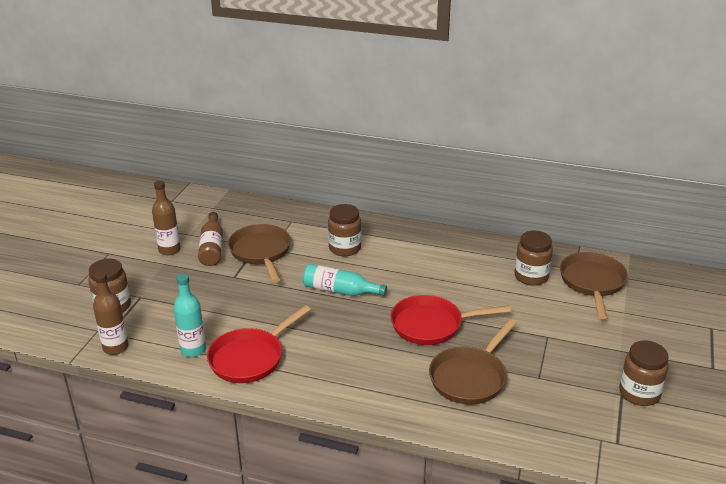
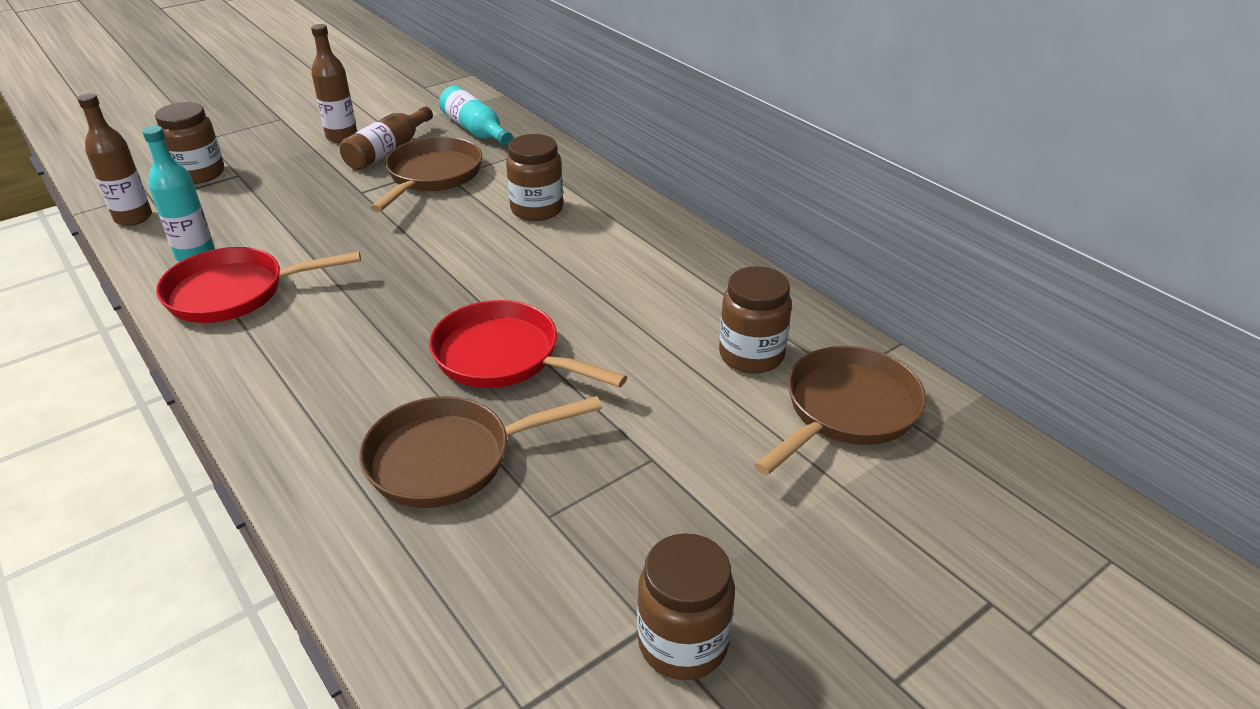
camera: 35 degrees right, 5 degrees up
(340, 291) = (453, 259): turquoise bottle -> turquoise bottle (475, 130)

